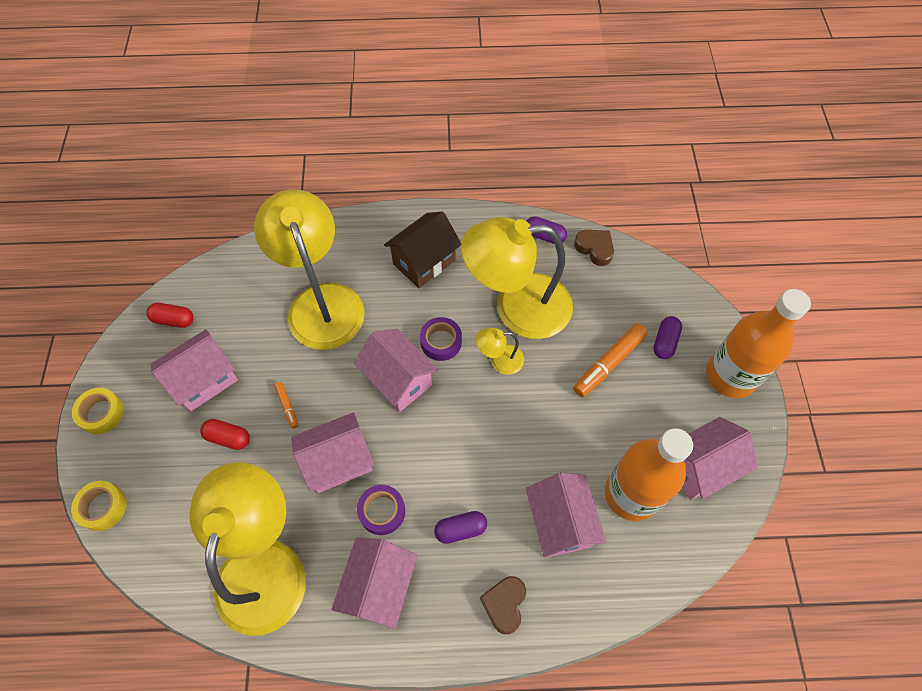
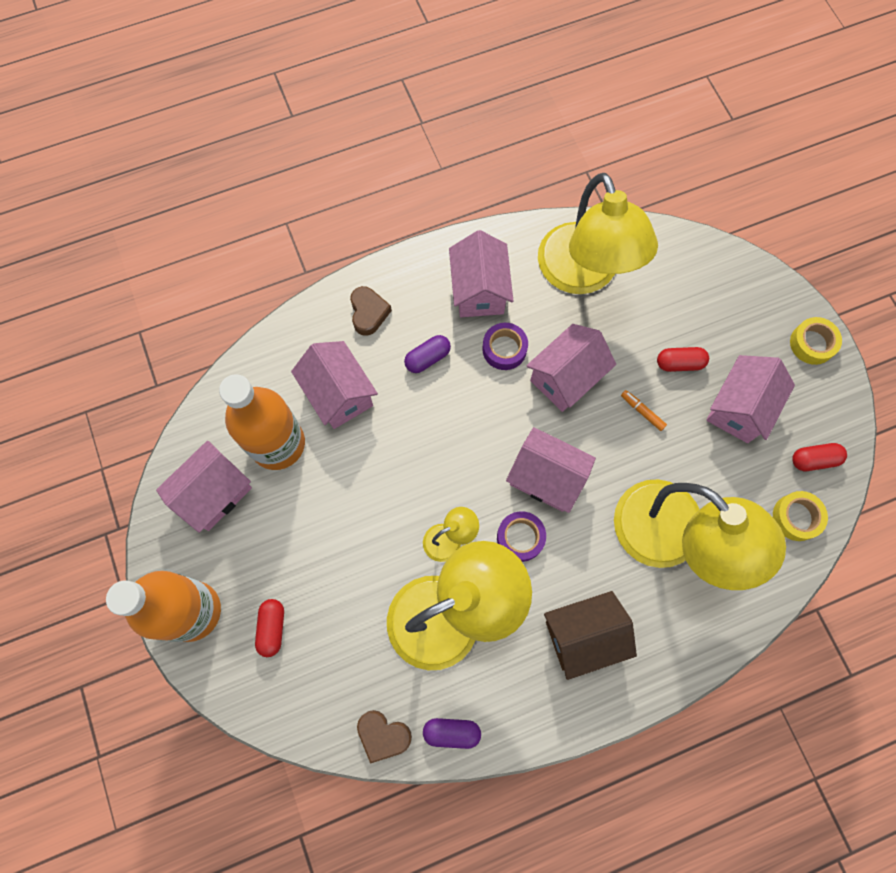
camera: 160 degrees right, 10 degrees up
(103, 507) = (748, 270): yellow tape -> yellow tape (796, 517)
(424, 262) = (583, 636): brown house -> brown house turned 45 degrees clockwise
(608, 363) = (330, 577): orange marker -> none
(665, 342) = (272, 628): purple capsule -> red capsule

